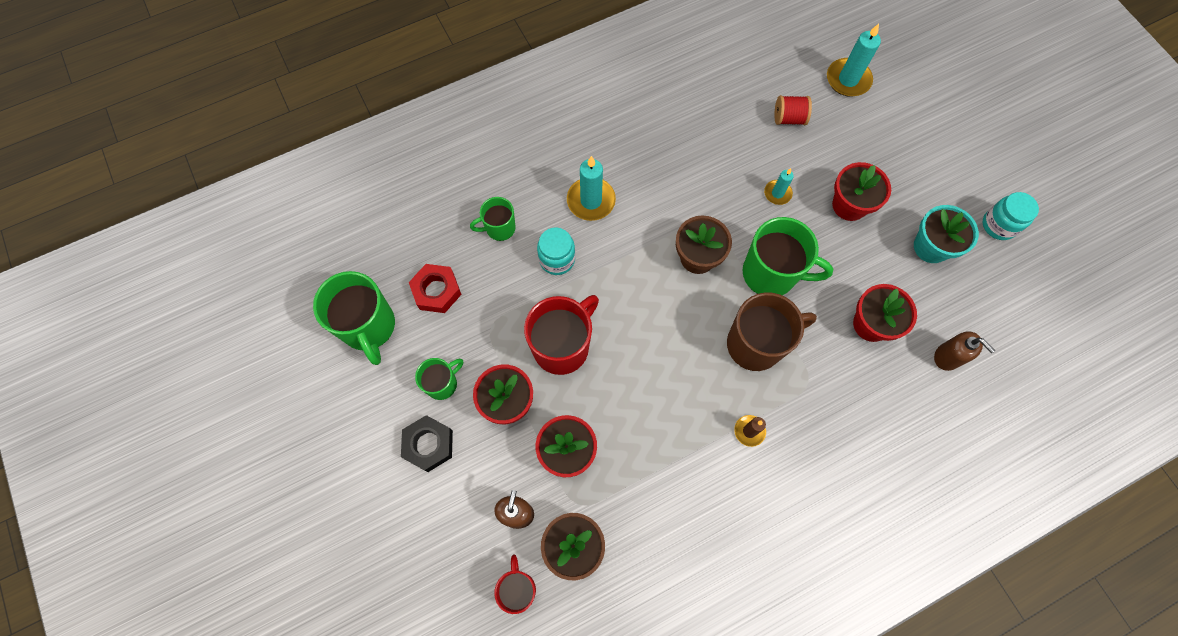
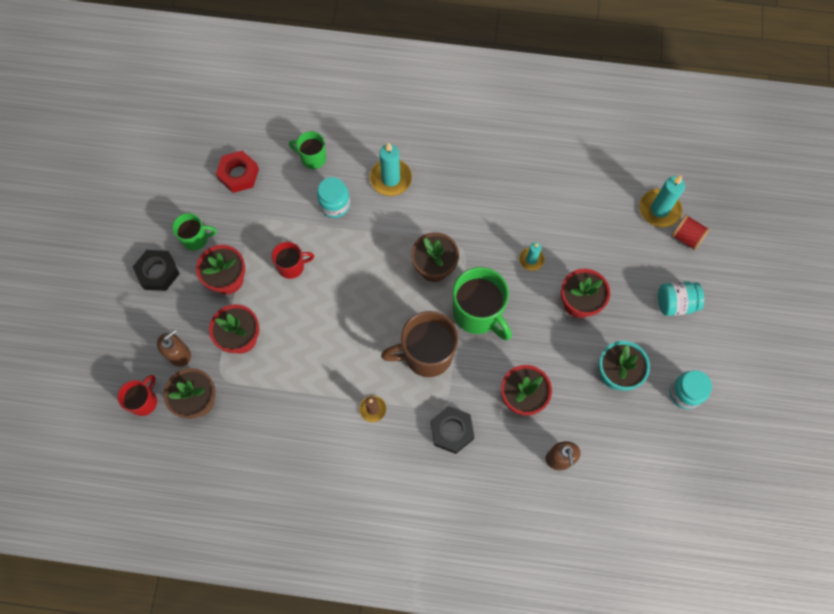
camera: 35 degrees right, 0 degrees up
(369, 327) = (178, 170): green mug -> none
(562, 346) = (292, 266): red mug -> red mug, size x0.56
(756, 344) = (426, 355): brown mug -> brown mug turned 150 degrees clockwise
(789, 118) = (587, 210): red spool -> red spool (686, 237)
(836, 399) = (452, 431): none -> black nut
(927, 152) = (675, 303): none -> turquoise jar

